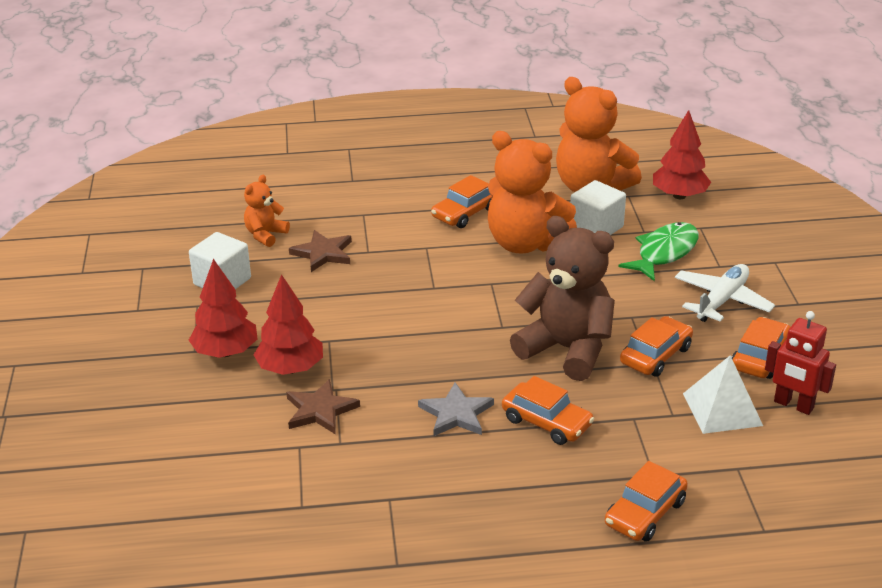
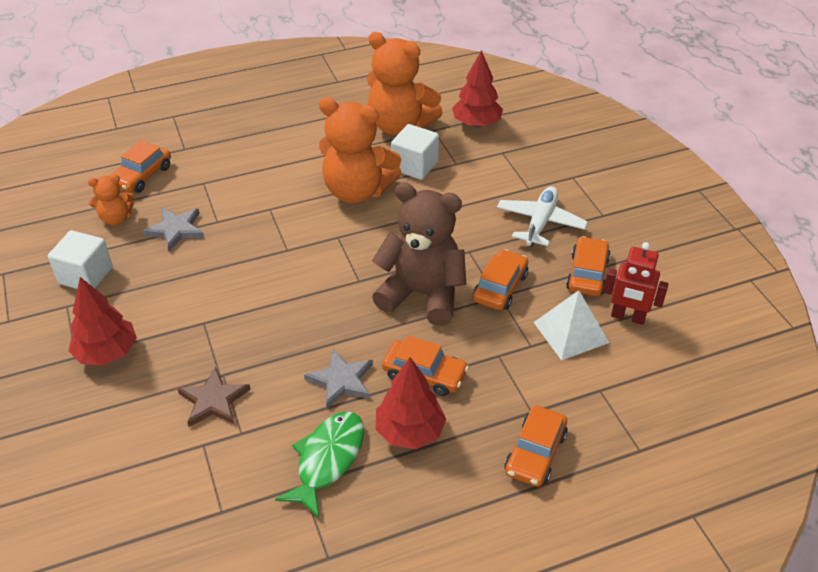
camera: 15 degrees left, 10 degrees up
(265, 235) = (116, 218): orange teddy bear -> orange teddy bear turned 120 degrees counterclockwise
(290, 368) = (174, 360): red tree -> red tree (409, 431)
(323, 253) = (176, 230): brown star -> grey star
(465, 213) = (296, 168): orange car -> orange car (142, 176)
(664, 253) = (479, 182): green fish -> green fish (327, 460)

